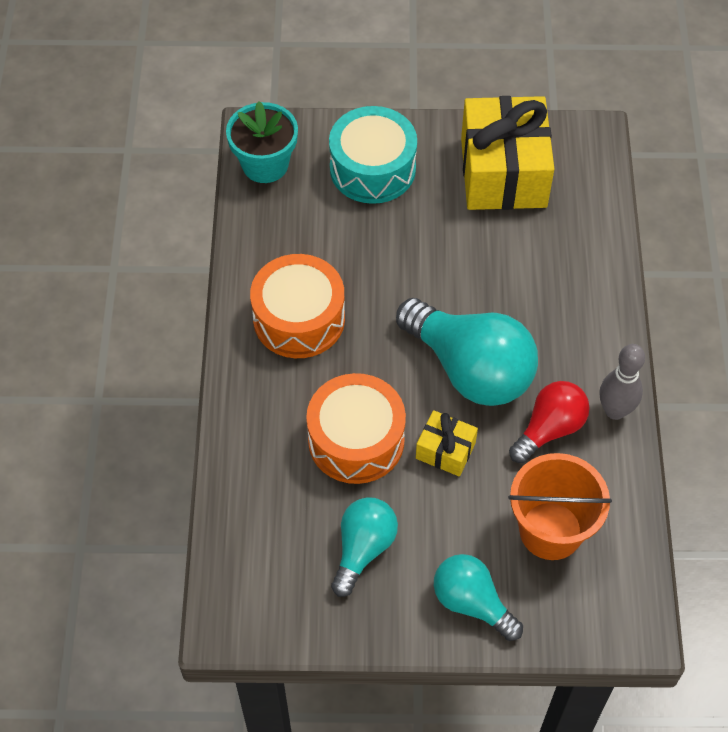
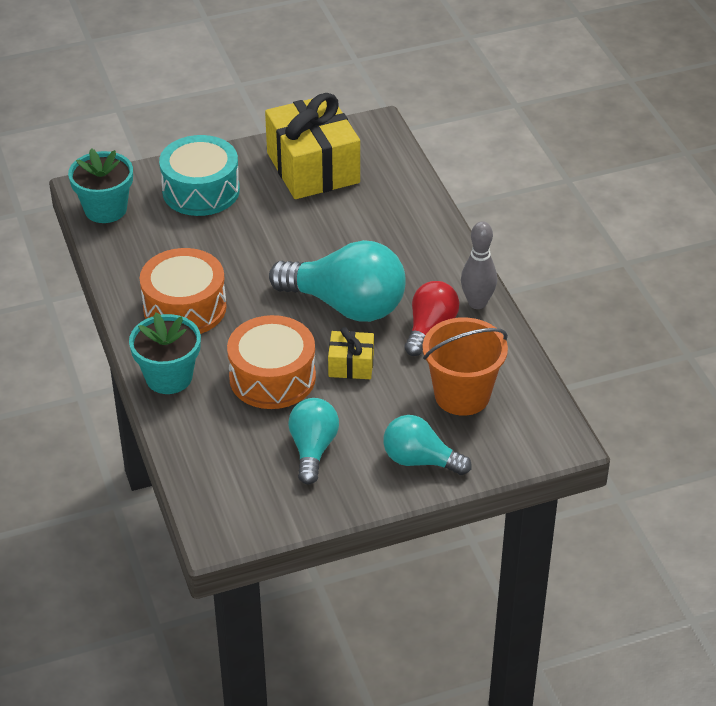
camera: 20 degrees left, 15 degrees down
(249, 405) = (169, 377): none -> turquoise flower pot

